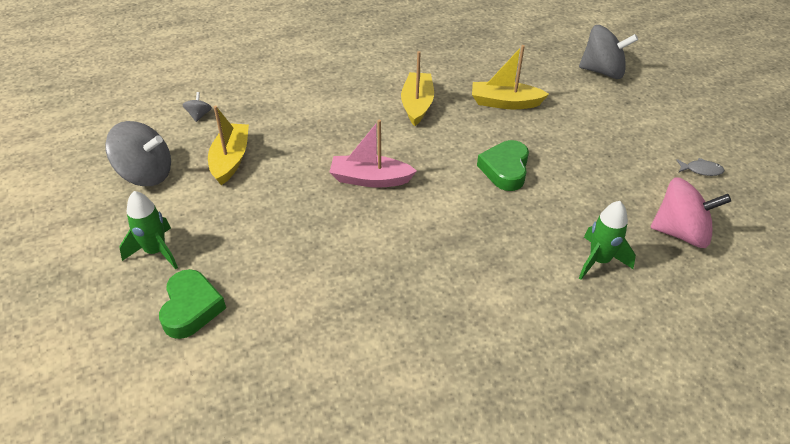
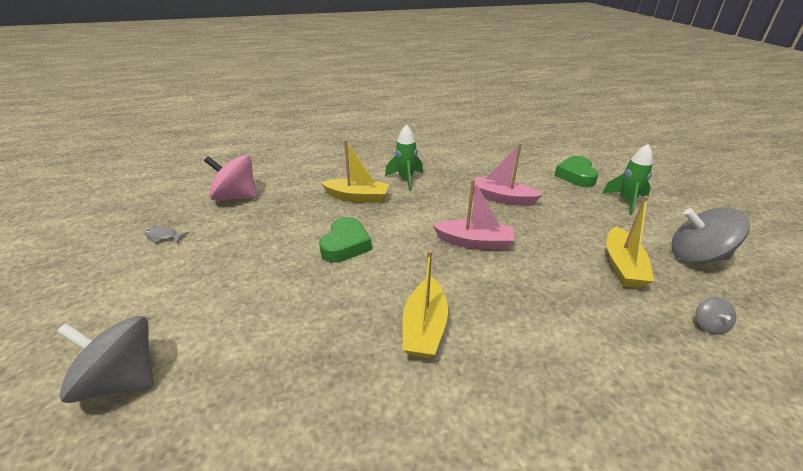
camera: 175 degrees left, 10 degrees down
(324, 249) = (502, 198): none -> pink boat
(505, 103) = (307, 325): yellow boat -> yellow boat (357, 197)
(599, 261) = (309, 185): green rocket -> green rocket (405, 179)

